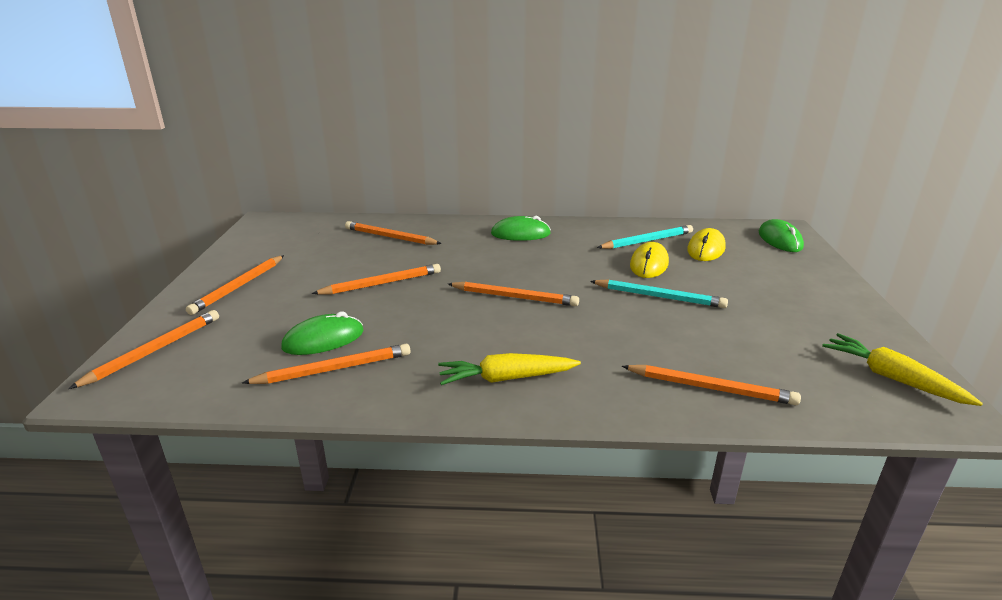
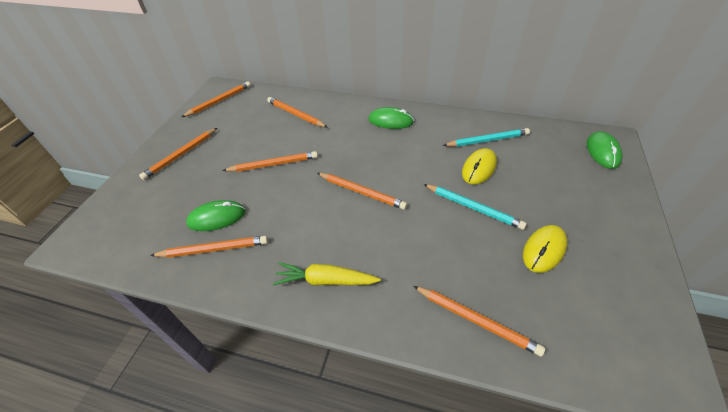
camera: 15 degrees right, 20 degrees up
(154, 350) = (112, 211): orange pencil -> orange pencil (219, 101)
(706, 249) = (533, 155): yellow mouse -> yellow mouse (544, 250)
(892, 378) = (638, 338): yellow carrot -> none

